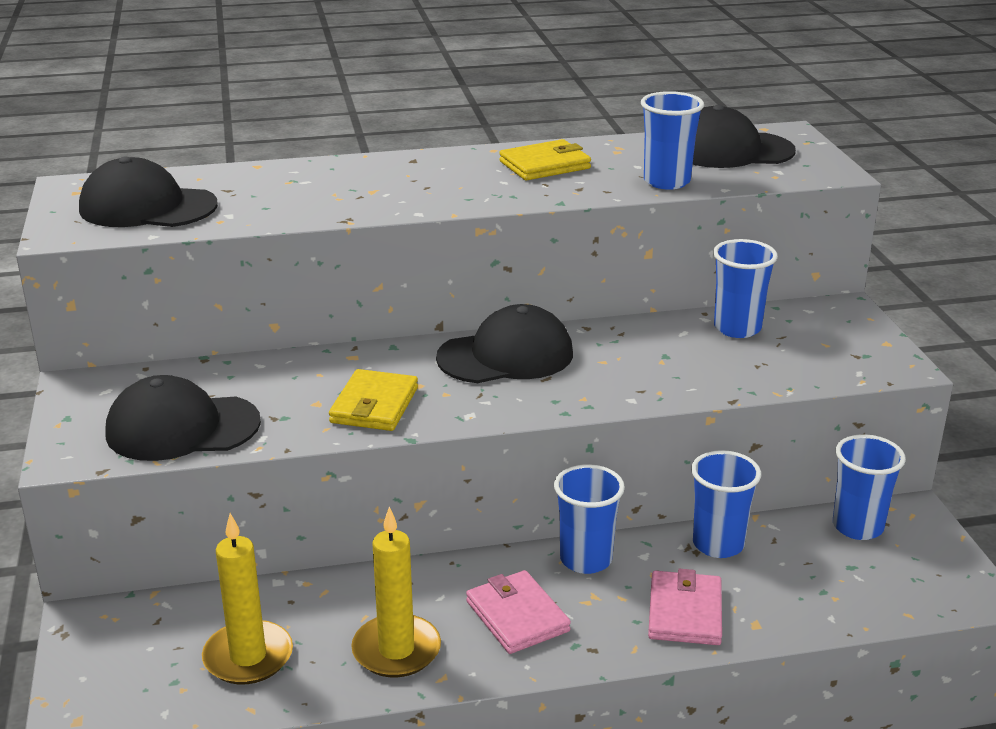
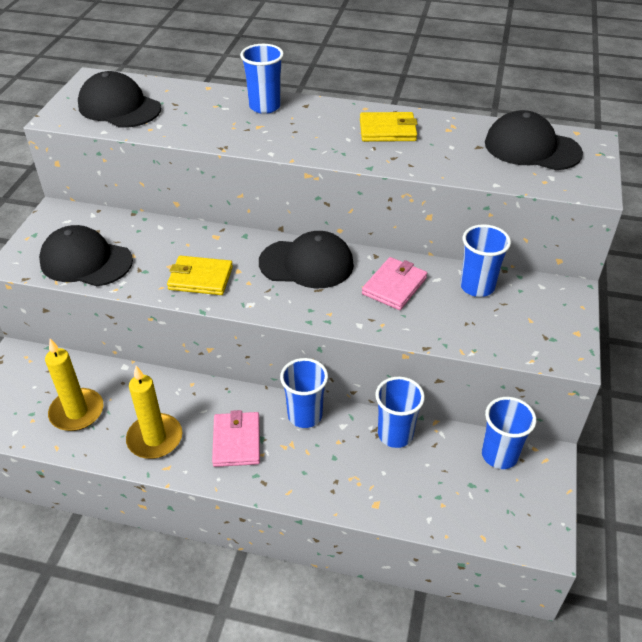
camera: 25 degrees right, 15 degrees up
(374, 405) = (200, 278): yellow wallet -> yellow wallet turned 60 degrees clockwise
(666, 181) = (459, 167): blue cup -> blue cup (265, 106)
(685, 612) = (337, 478): pink wallet -> pink wallet (394, 286)

